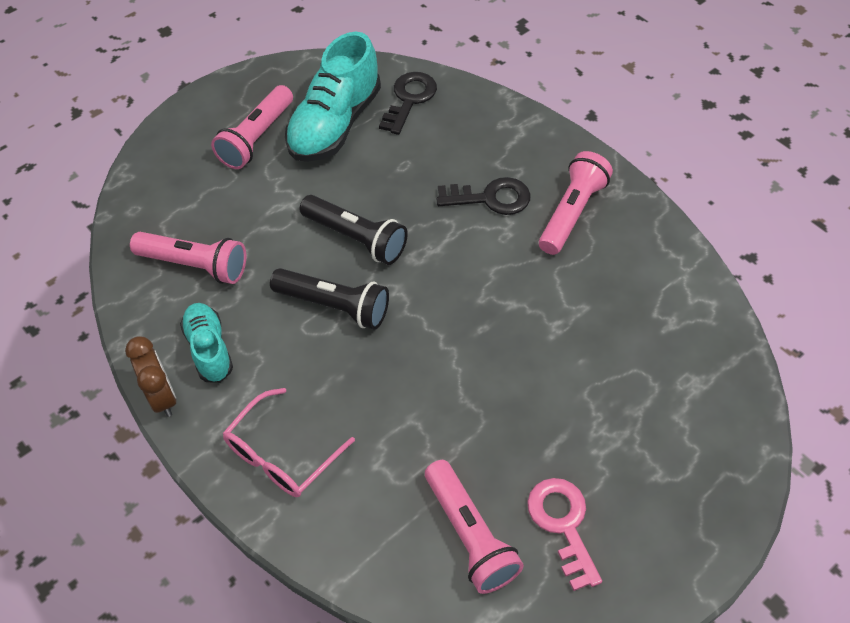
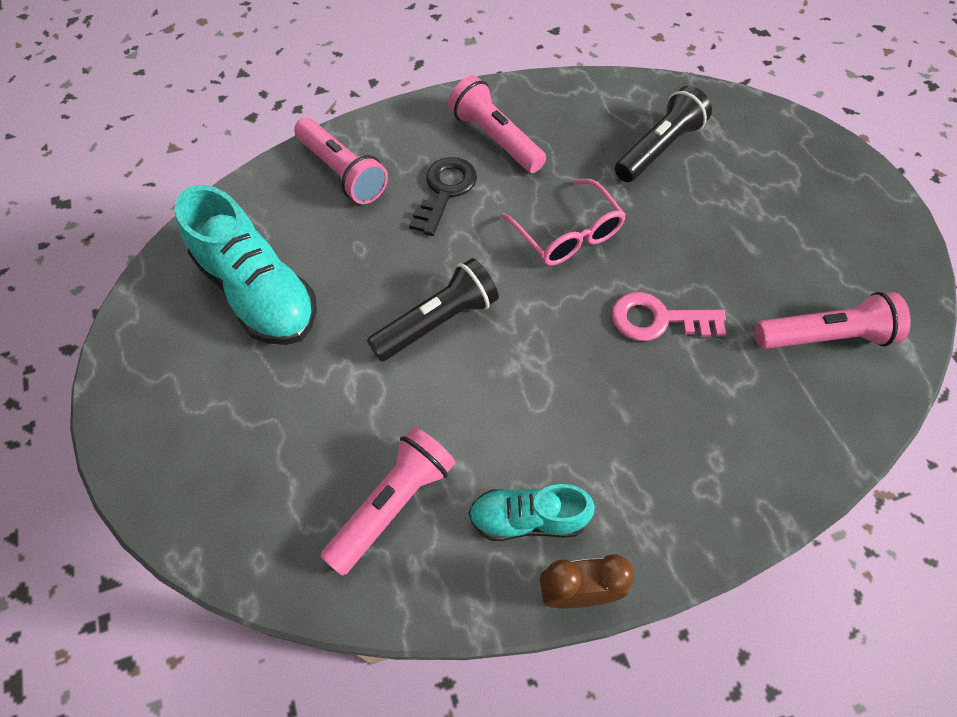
camera: 70 degrees left, 5 degrees up
(257, 138) = (226, 379): pink flashlight -> pink flashlight (342, 172)
(282, 454) = (695, 477): pink glasses -> pink glasses (567, 234)
(334, 306) = (520, 370): black flashlight -> black flashlight (658, 148)
(409, 99) = (267, 213): black key -> none
(563, 524) = (827, 264): pink key -> pink key (658, 320)

